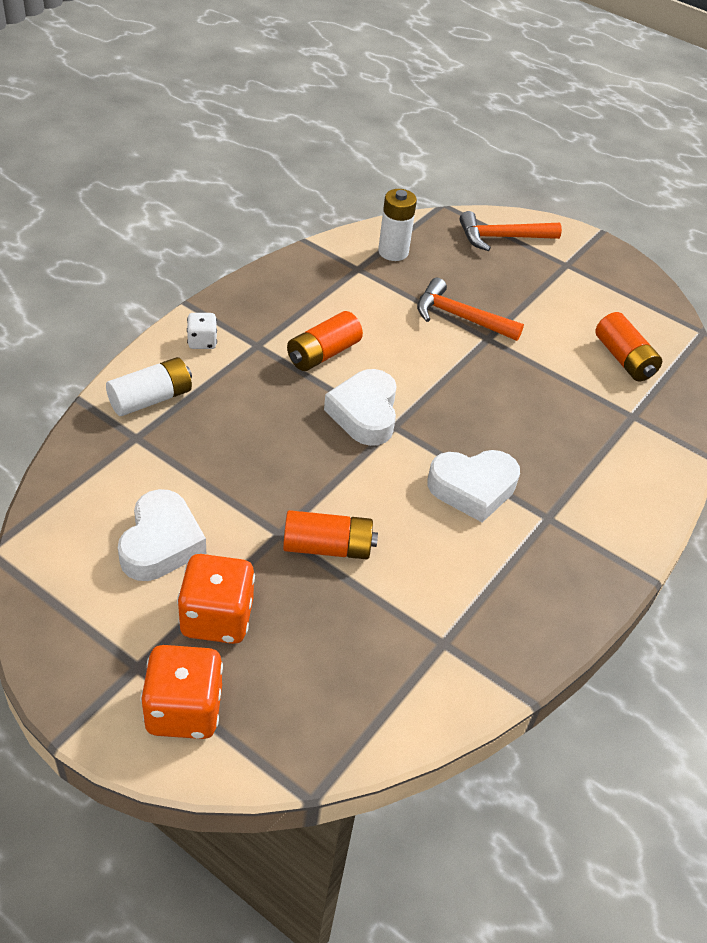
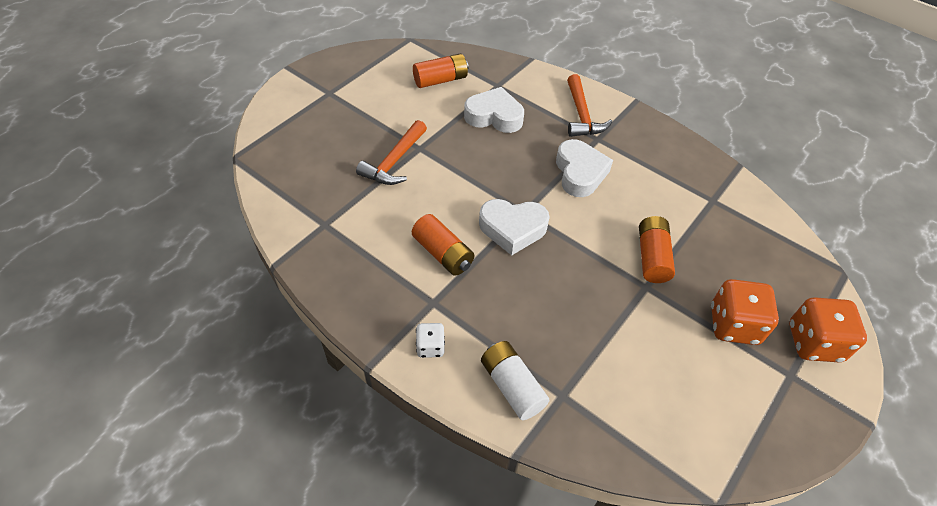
camera: 85 degrees left, 5 degrees up
(161, 543) = (676, 366): white heart -> white heart (494, 116)
(393, 252) = (302, 198): white battery -> none
(502, 237) = (289, 125): orange hammer -> orange hammer (581, 115)

